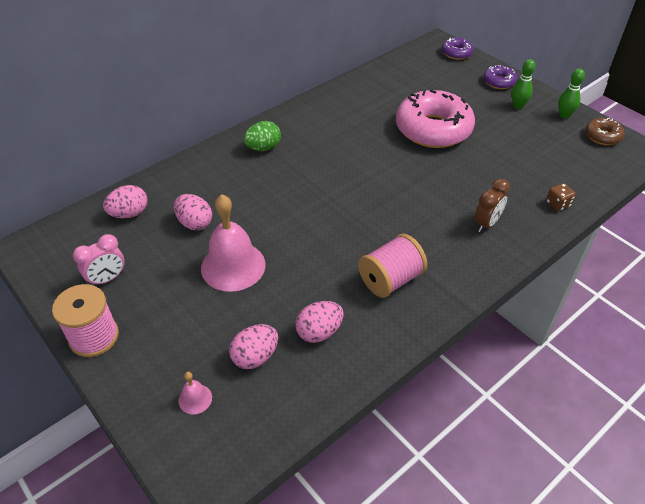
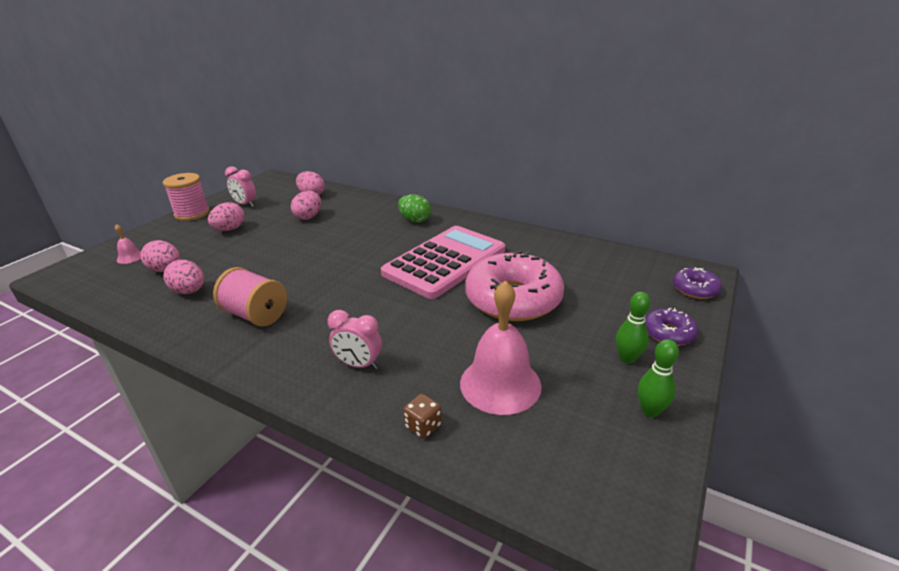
camera: 70 degrees right, 15 degrees down
(178, 296) = (230, 229): none -> pink egg
(233, 266) = (264, 240): pink bell -> pink bell (500, 384)
(358, 148) = (445, 262): none -> pink calculator
(486, 223) = (359, 365): brown clock -> pink clock
(602, 136) = (634, 466): brown donut -> none

